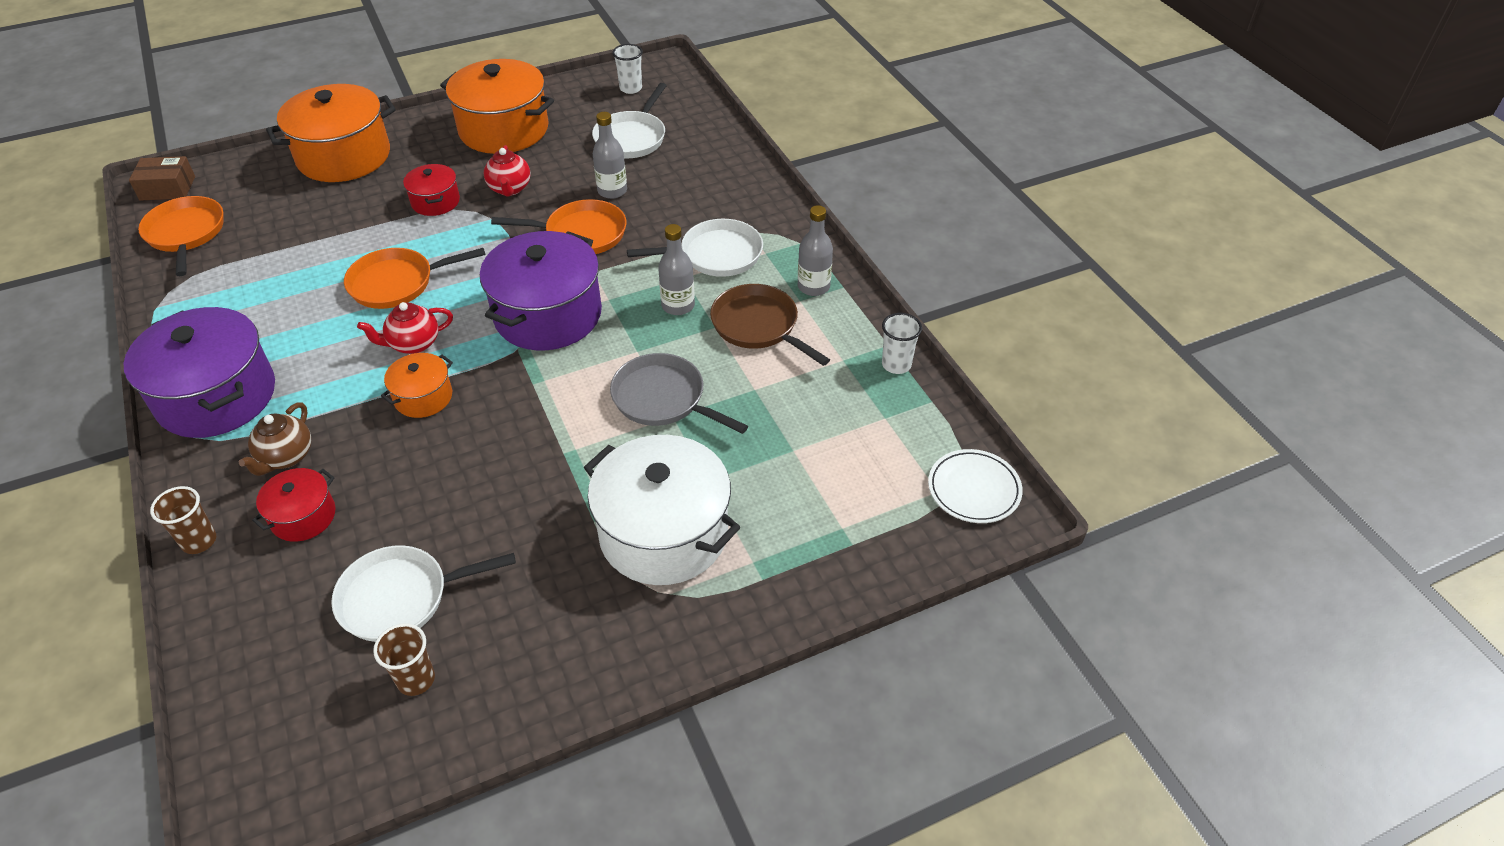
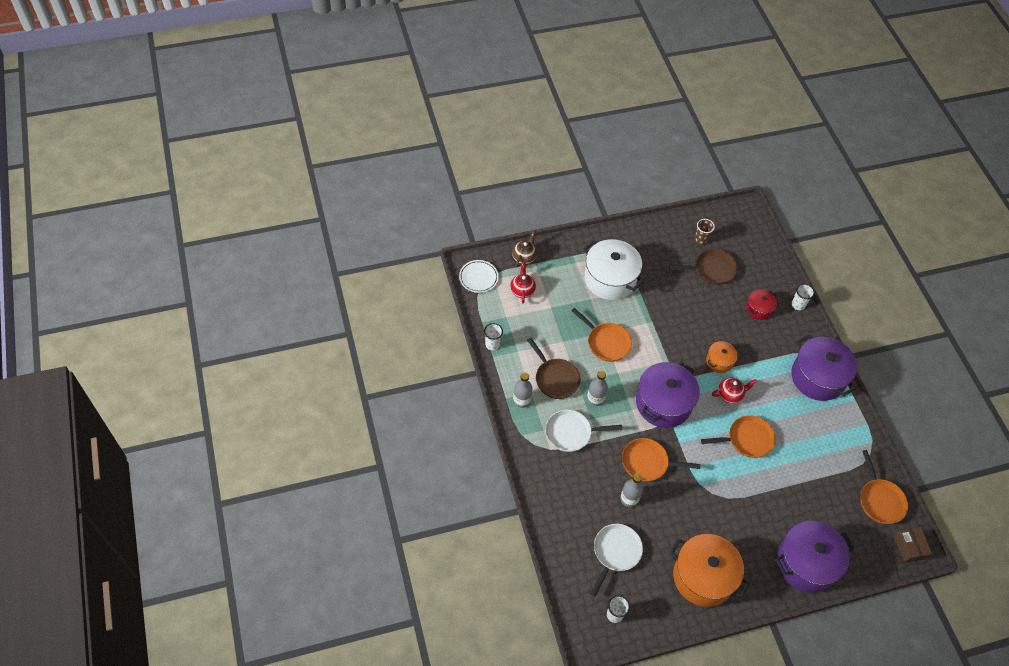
camera: 175 degrees left, 10 degrees up
(167, 188) = (909, 547): brown box -> brown box turned 75 degrees clockwise
(199, 541) = (798, 305): brown cup -> white cup
(286, 457) = (774, 339): brown teapot -> brown teapot (524, 257)
(344, 156) = (806, 563): orange pot -> purple pot
(401, 597) = (711, 269): white pan -> brown pan
(435, 202) = (737, 506): red pot -> none
(510, 189) = (693, 511): red teapot -> red teapot (522, 290)
(663, 399) = (606, 342): grey pan -> orange pan

